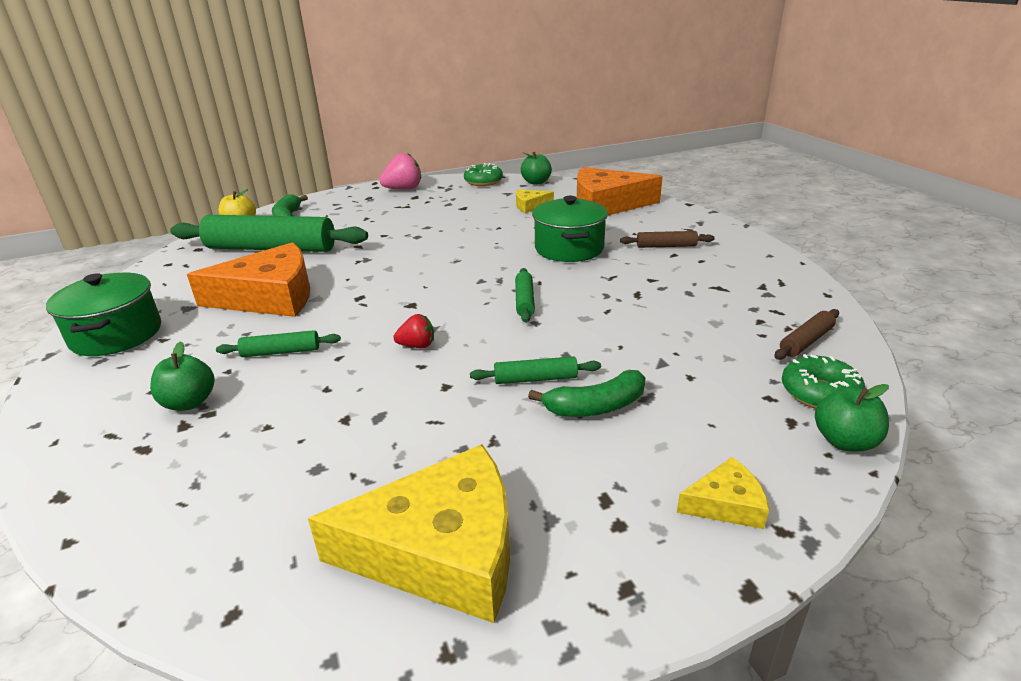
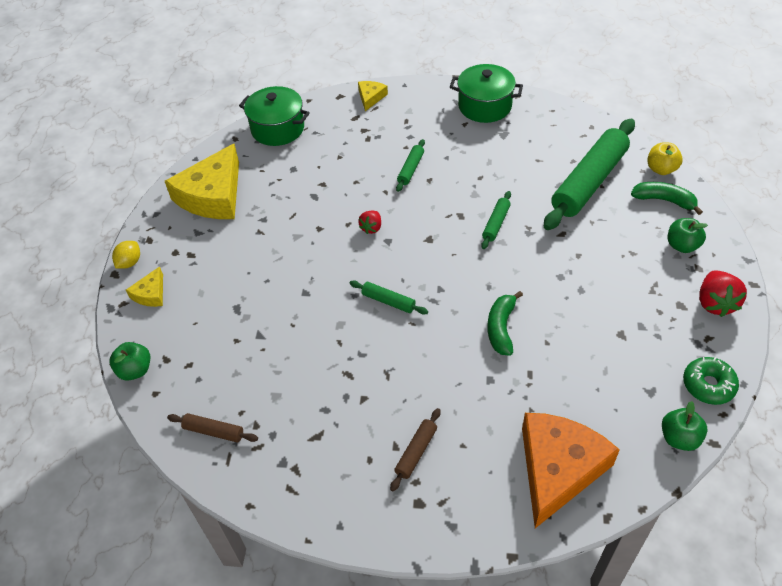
camera: 120 degrees right, 20 degrees up
(189, 402) = (383, 132): green apple -> green apple (682, 245)
(270, 296) = (493, 172): orange cheese -> none
(403, 189) = (715, 303): pink strawberry -> red strawberry
(530, 206) = (594, 394): yellow cheese -> yellow cheese (370, 97)
(535, 379) = (294, 268): green rolling pin -> green rolling pin (496, 223)
(569, 248) = (461, 373): green pot -> green pot (277, 128)
(596, 407) = (249, 282): green banana -> green banana (501, 328)
(703, 583) = (130, 262): none -> yellow lemon
(806, 341) = (214, 431): brown rolling pin -> brown rolling pin turned 60 degrees counterclockwise
(819, 393) = (170, 392): green donut -> none

